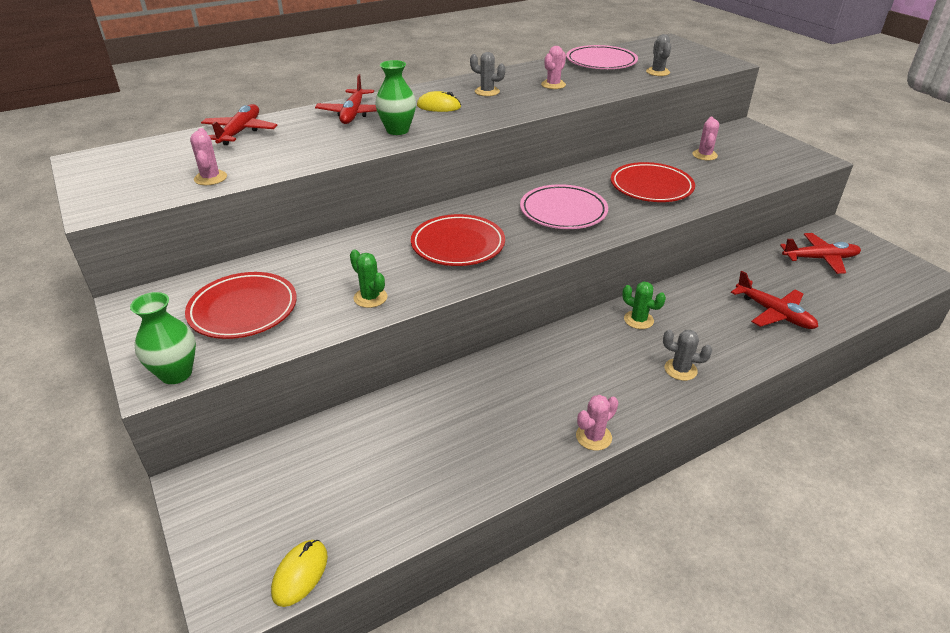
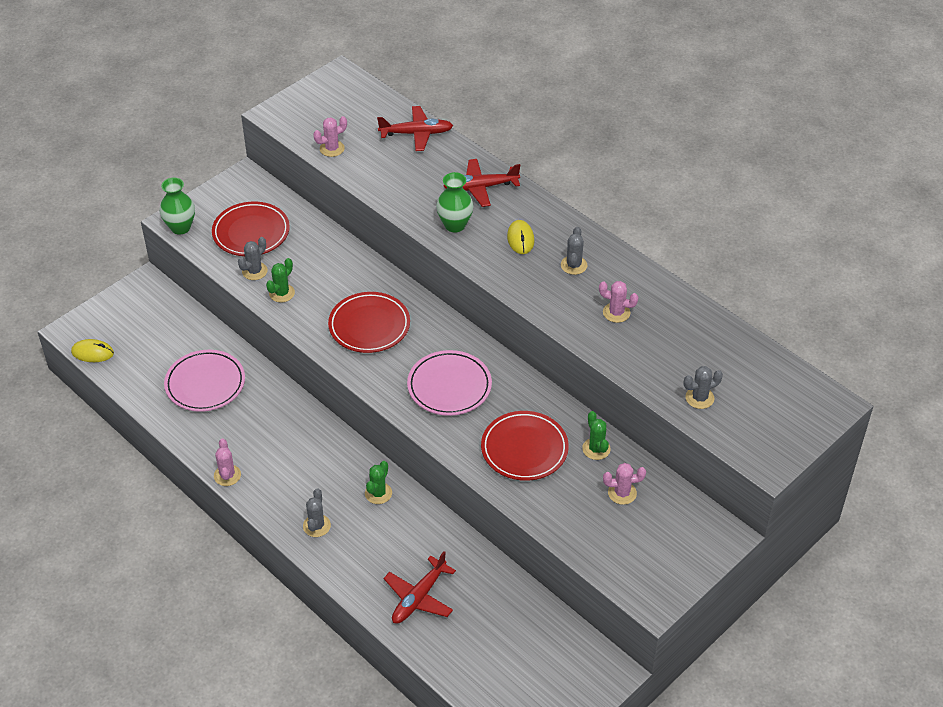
camera: 75 degrees right, 10 degrees up
(317, 315) = (254, 271): none -> grey cactus
(593, 437) = (227, 475): pink cactus -> pink cactus turned 45 degrees clockwise
(601, 62) = (711, 344): pink plate -> pink plate (205, 384)
(655, 158) = (596, 449): none -> green cactus
(819, 259) = (535, 646): red plane -> none

